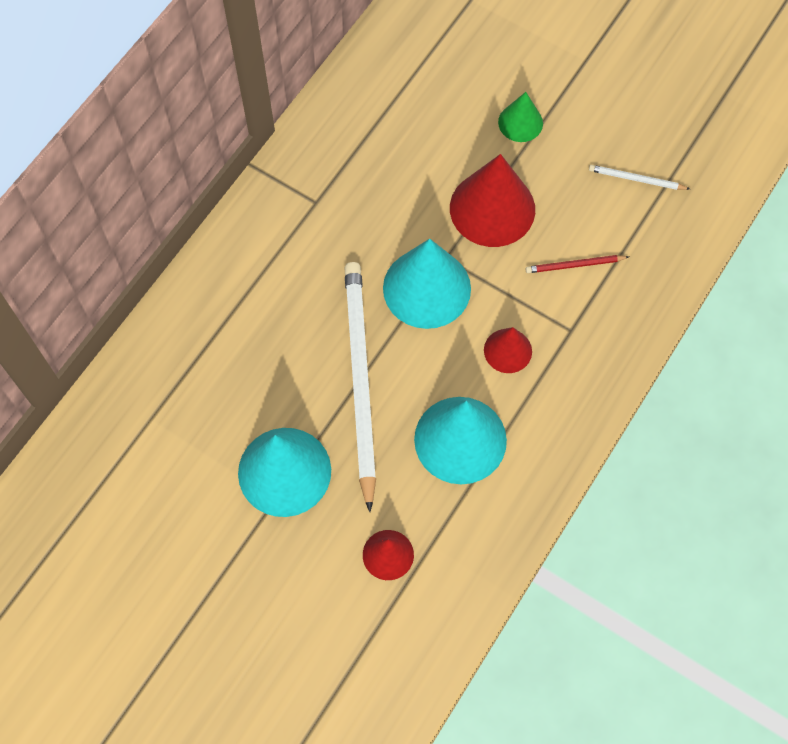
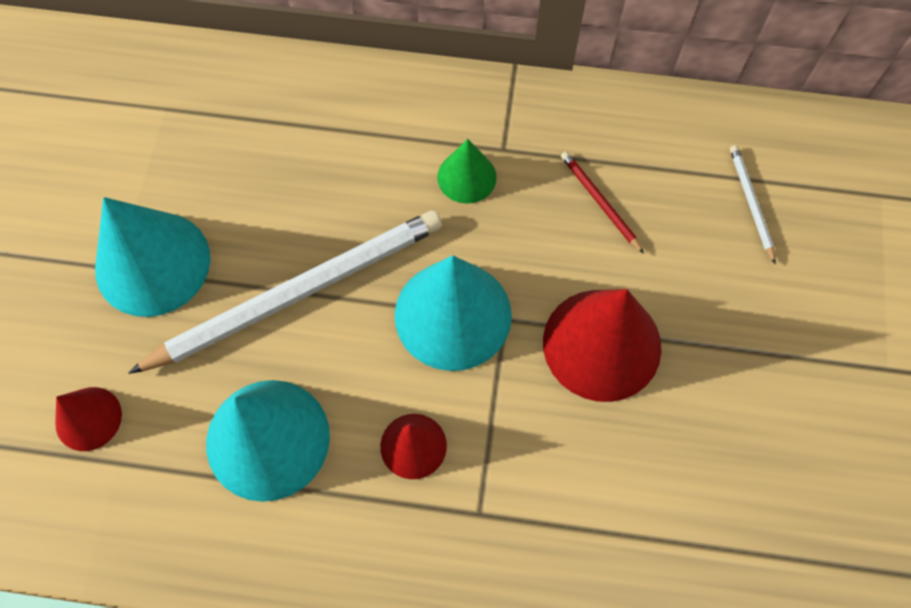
camera: 65 degrees right, 0 degrees up
(520, 122) = (744, 326): green cone -> green cone (466, 177)
(574, 265) = (575, 480): red pencil -> red pencil (599, 202)
(636, 179) = (748, 510): white pencil -> white pencil (751, 203)

